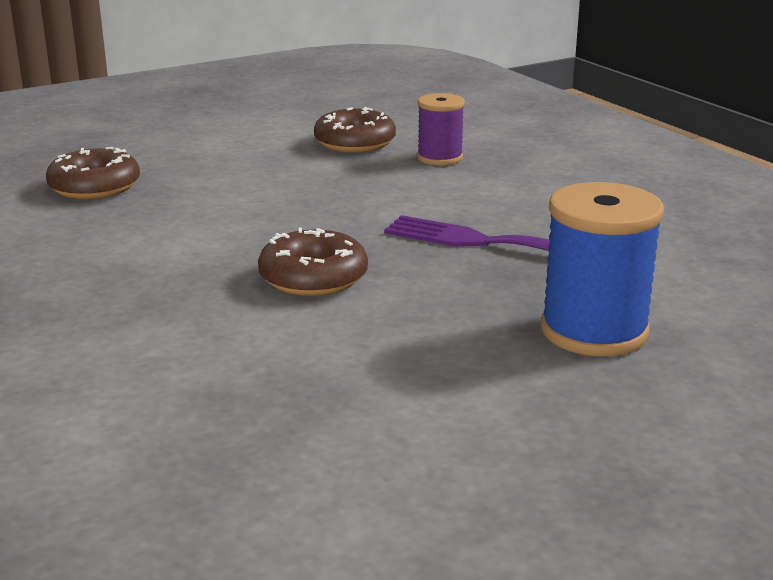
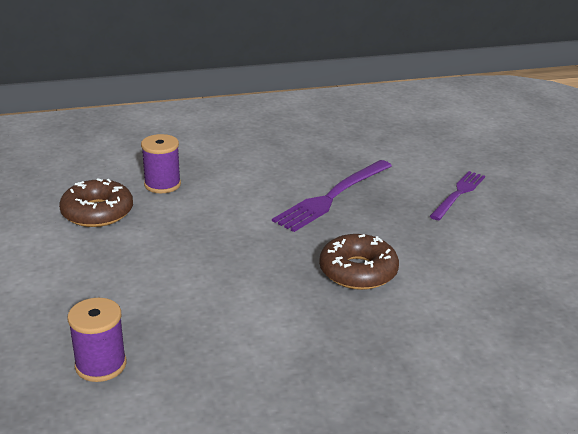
camera: 75 degrees left, 5 degrees up
(95, 187) = (101, 365): brown donut -> purple spool
(594, 331) = (458, 194): blue spool -> purple fork

